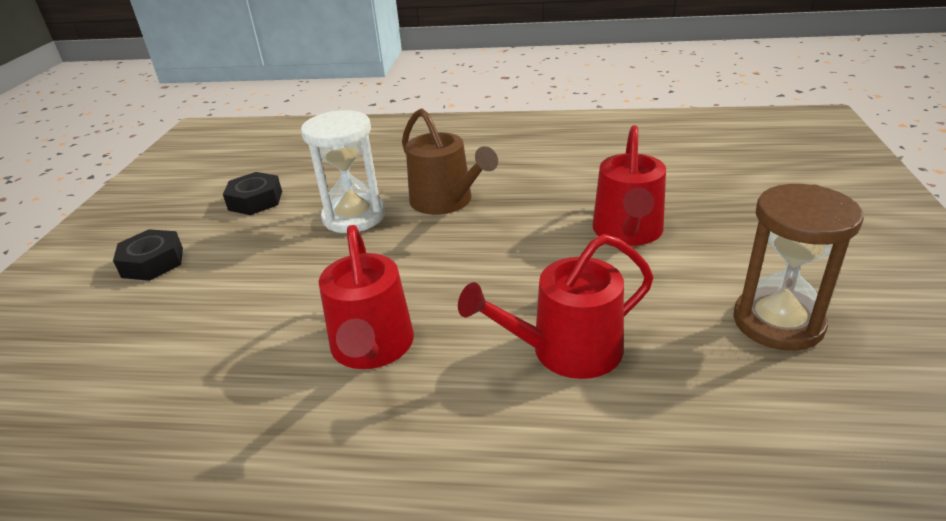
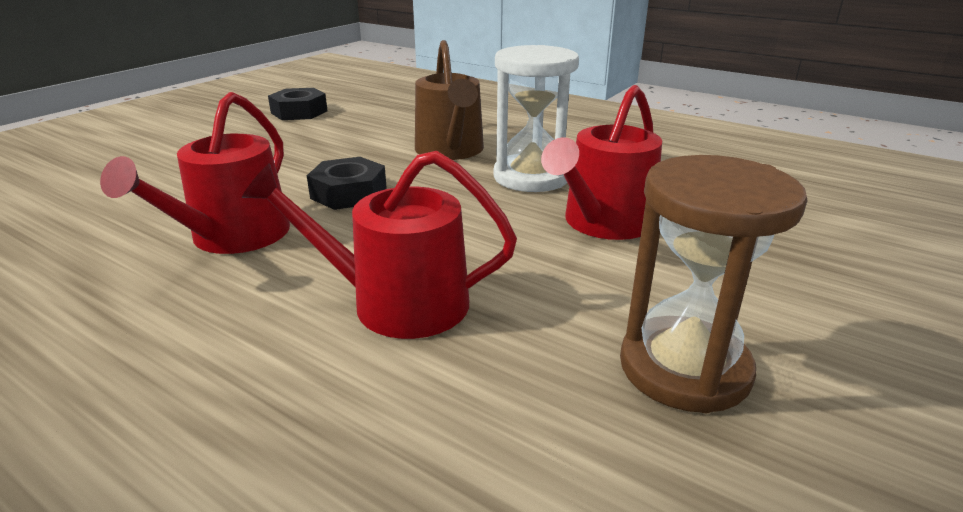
camera: 25 degrees right, 5 degrees down
(152, 262) = (172, 131): black nut -> black nut (348, 193)
(354, 216) = (357, 141): white hourglass -> white hourglass (531, 177)

